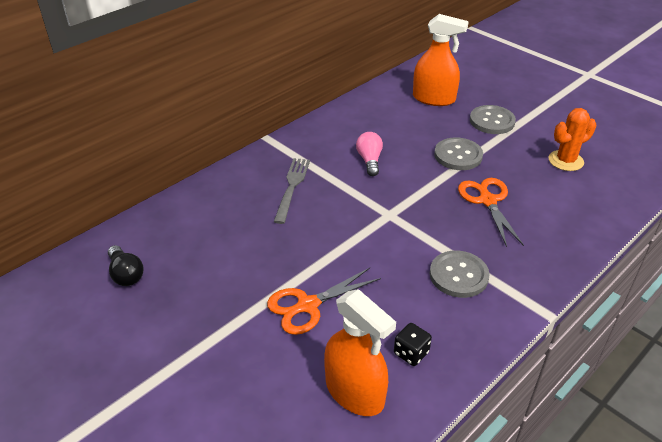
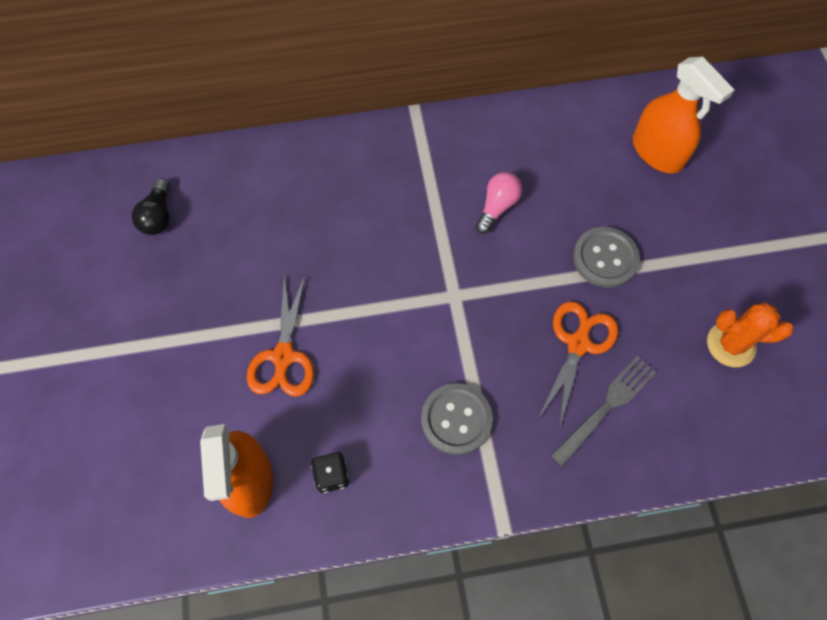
camera: 35 degrees right, 25 degrees up
(292, 187) = (386, 196): grey fork -> grey fork (606, 406)
(307, 306) = (283, 357): orange scissors -> orange scissors turned 90 degrees counterclockwise
(492, 121) = (697, 229): grey button -> none

